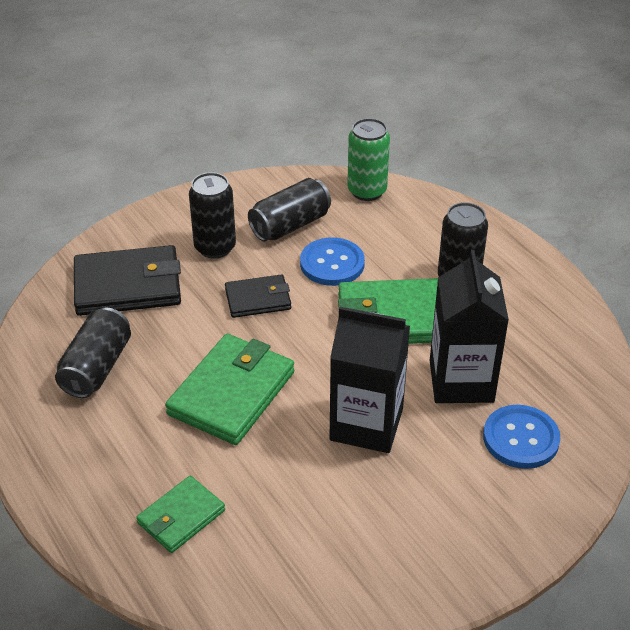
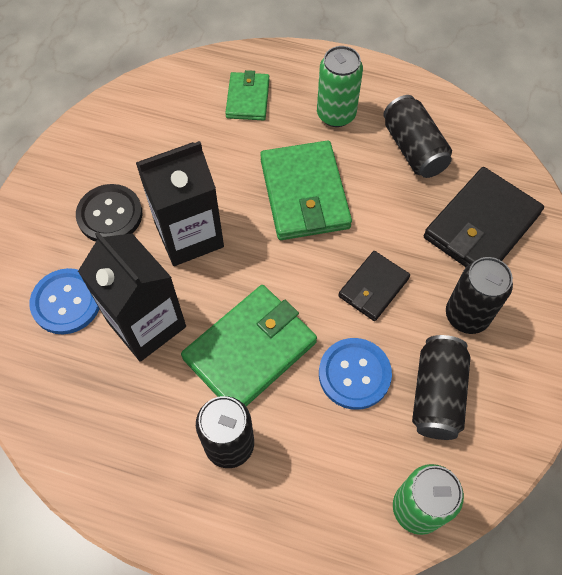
camera: 140 degrees right, 20 degrees up
(120, 441) = (336, 114): none -> green can
(426, 489) = (110, 215): none -> black button

